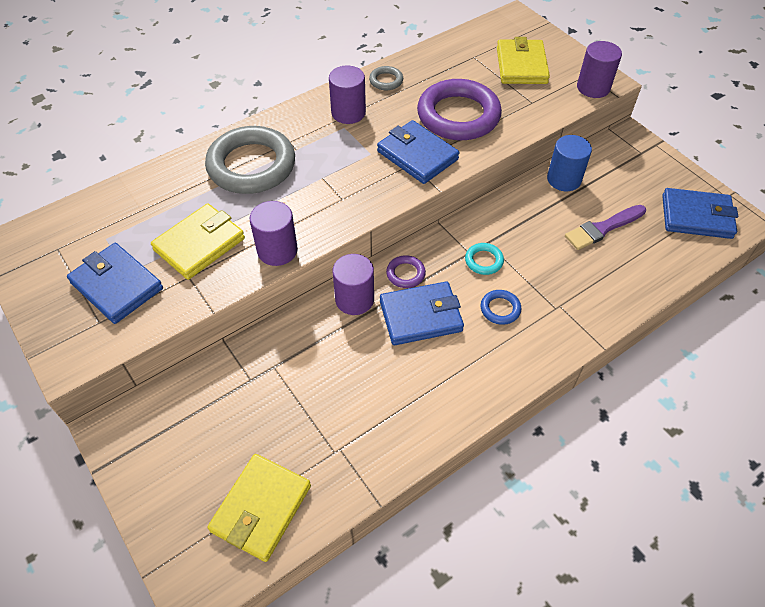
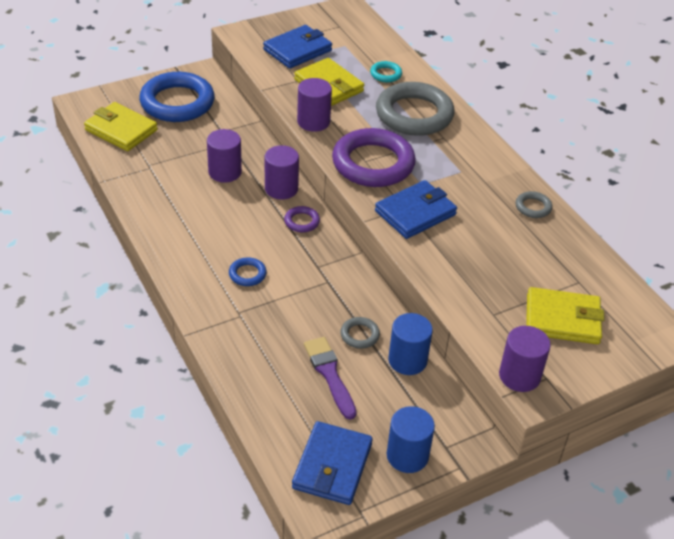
camera: 95 degrees right, 10 degrees down
(188, 447) = (177, 102): none -> blue ring
(348, 113) = (482, 176): purple cylinder -> purple cylinder (225, 172)
(420, 316) = (253, 224): blue wallet -> none
(458, 115) = (473, 251): purple ring -> purple ring (373, 163)
(484, 261) = (305, 274): turquoise ring -> turquoise ring (386, 74)
(548, 212) = (359, 335): none -> grey ring
(661, 173) = (407, 455): none -> blue cylinder

